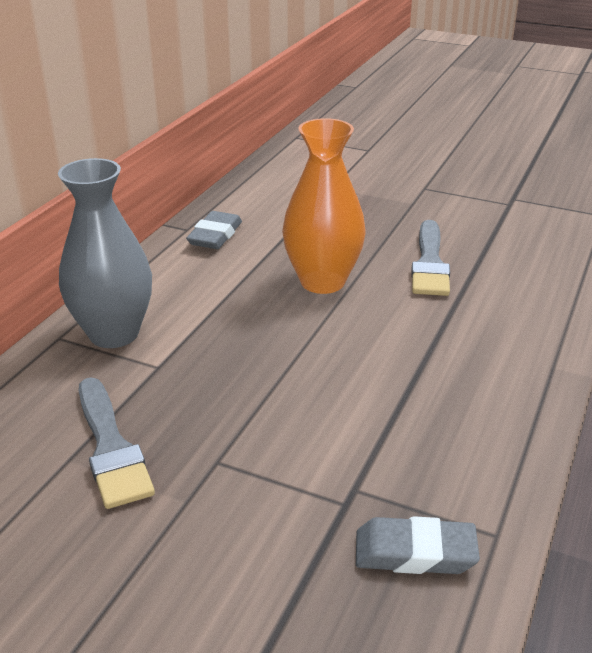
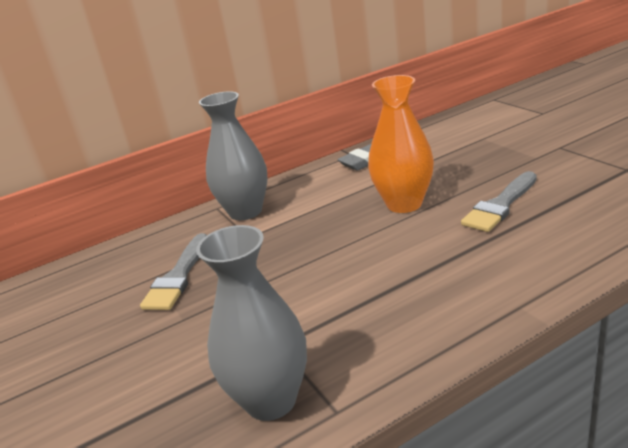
camera: 40 degrees right, 5 degrees down
(415, 553) = (270, 400): grey eraser -> grey vase

